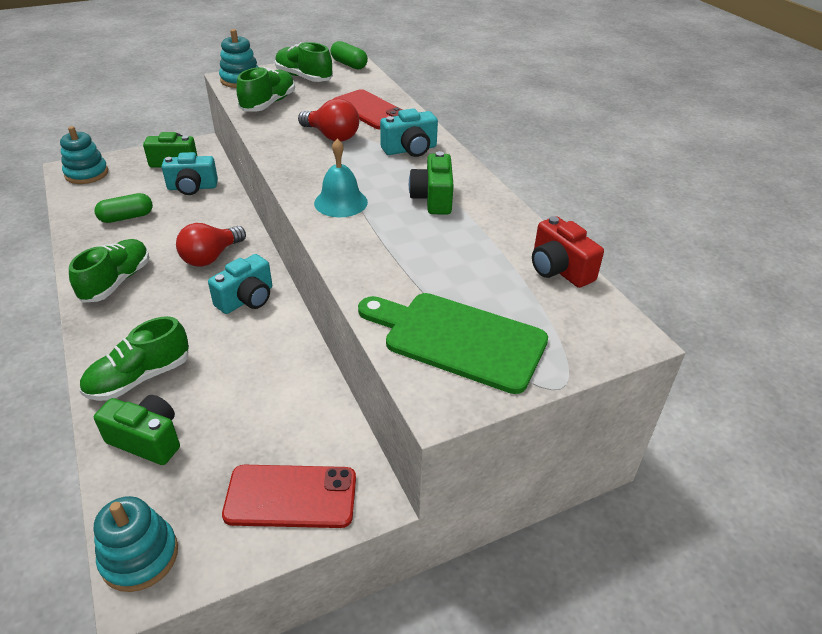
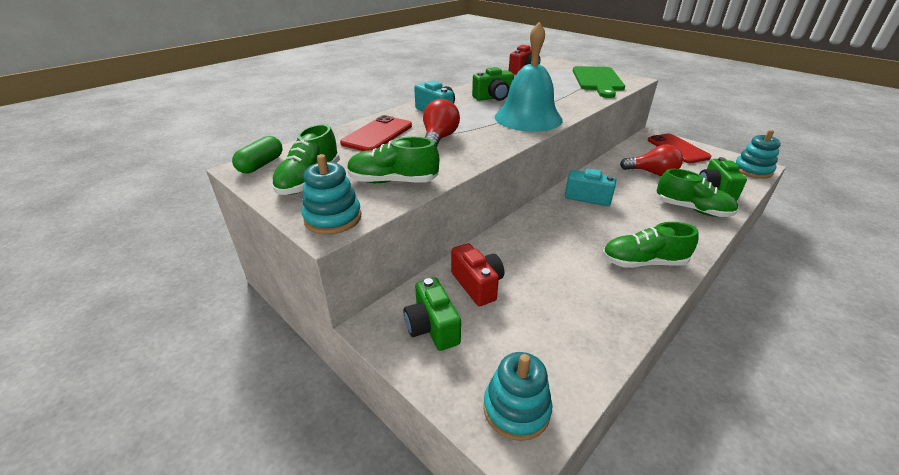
camera: 110 degrees left, 5 degrees down
(126, 217) = (565, 306): green capsule -> none
(192, 188) = (477, 285): turquoise camera -> red camera
(211, 257) = (565, 228): red light bulb -> red light bulb (652, 173)
(341, 202) = (528, 118): turquoise bell -> turquoise bell, size x1.78

